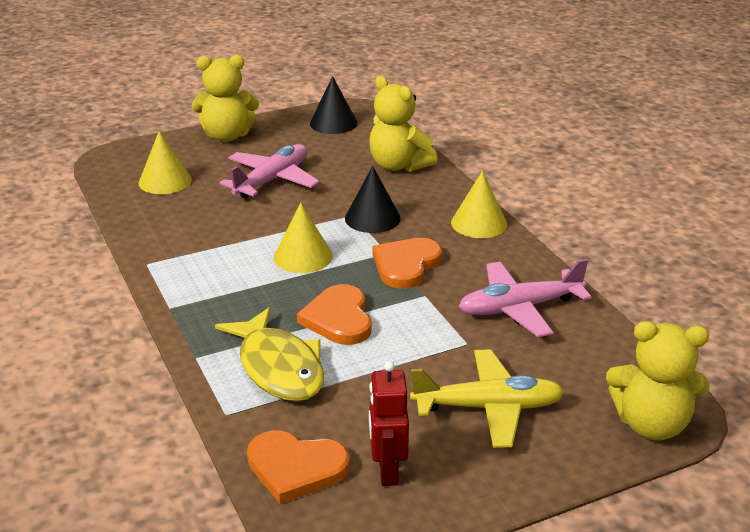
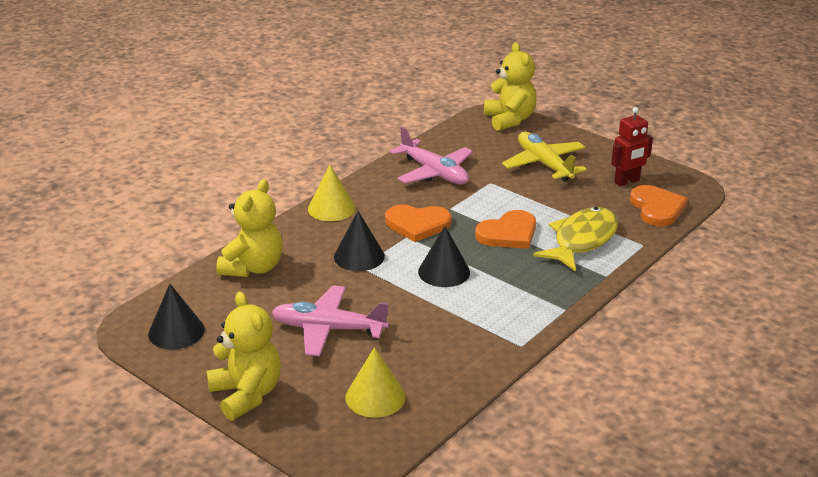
camera: 115 degrees left, 0 degrees up
(303, 256) = (444, 272): yellow cone -> black cone

